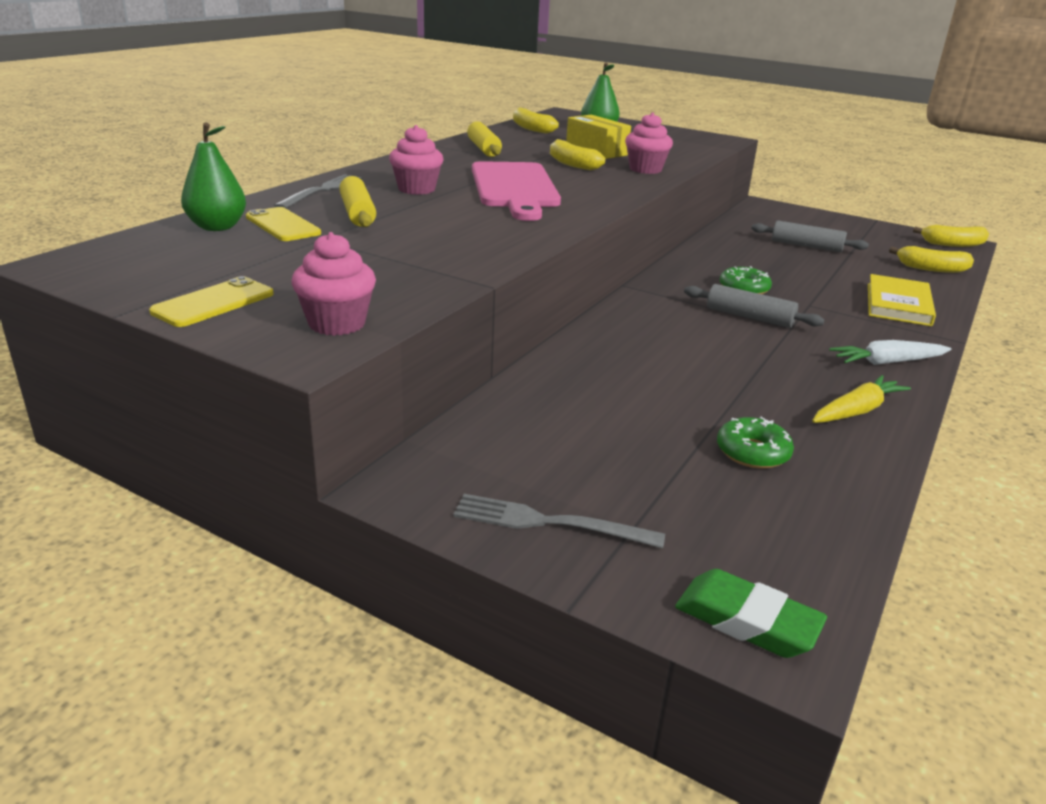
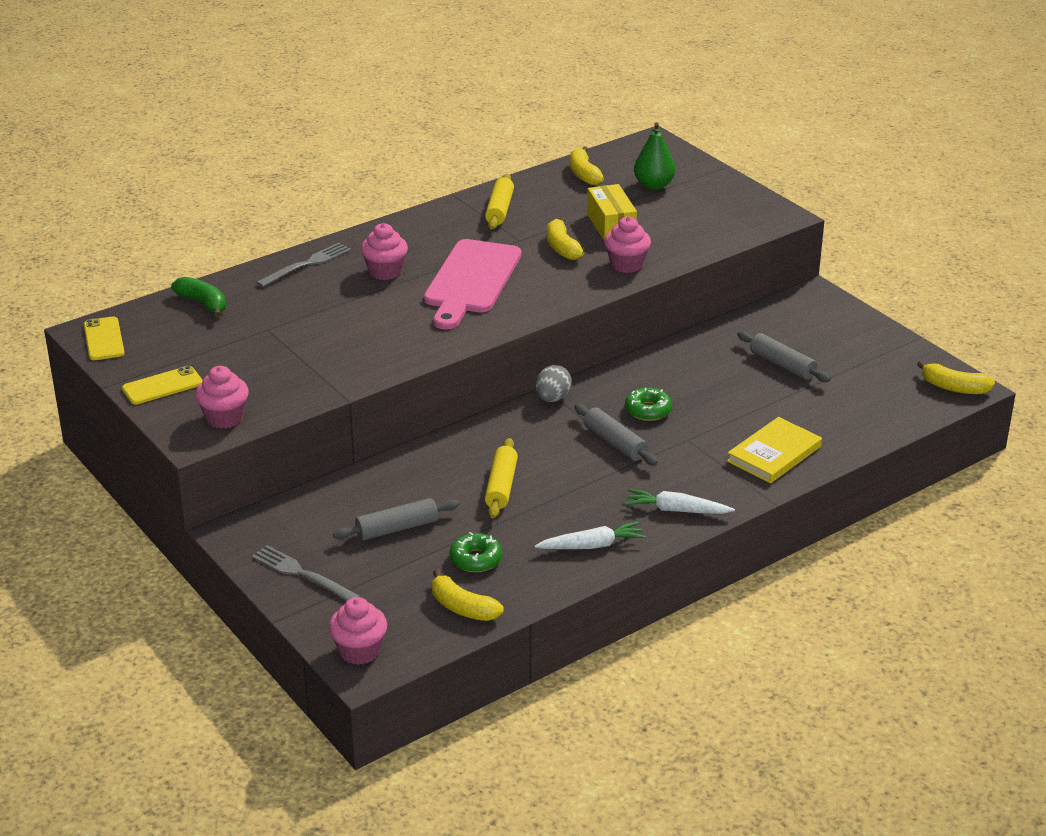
camera: 25 degrees right, 5 degrees up
(217, 227) = (203, 304): green pear -> green banana
(283, 225) = (250, 308): yellow phone -> yellow phone (104, 339)
(358, 213) = (314, 300): yellow rolling pin -> yellow rolling pin (501, 486)
(618, 437) = (397, 528): none -> grey rolling pin
(644, 292) = (552, 398): none -> grey egg
(747, 621) = (359, 651): green eraser -> pink cupcake
(856, 411) = (592, 545): yellow carrot -> white carrot
(931, 269) = (876, 417): yellow banana -> yellow banana (463, 608)

